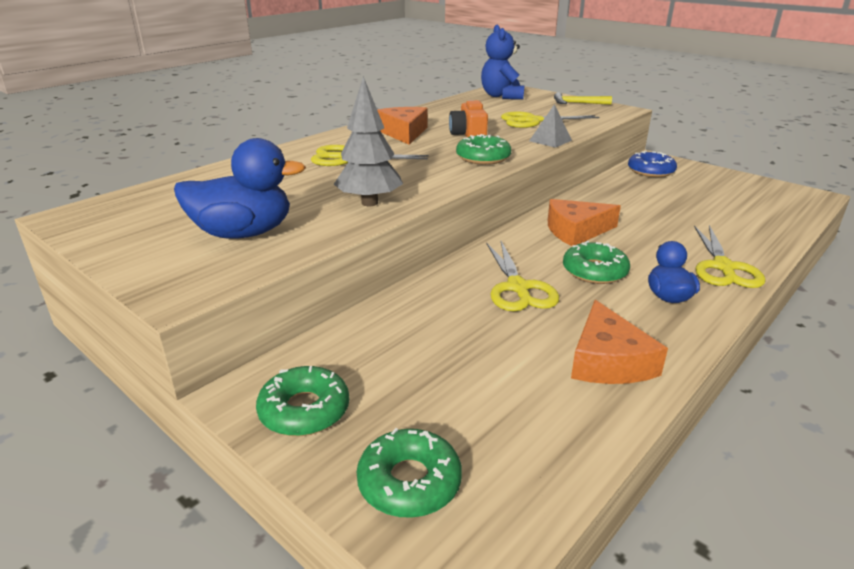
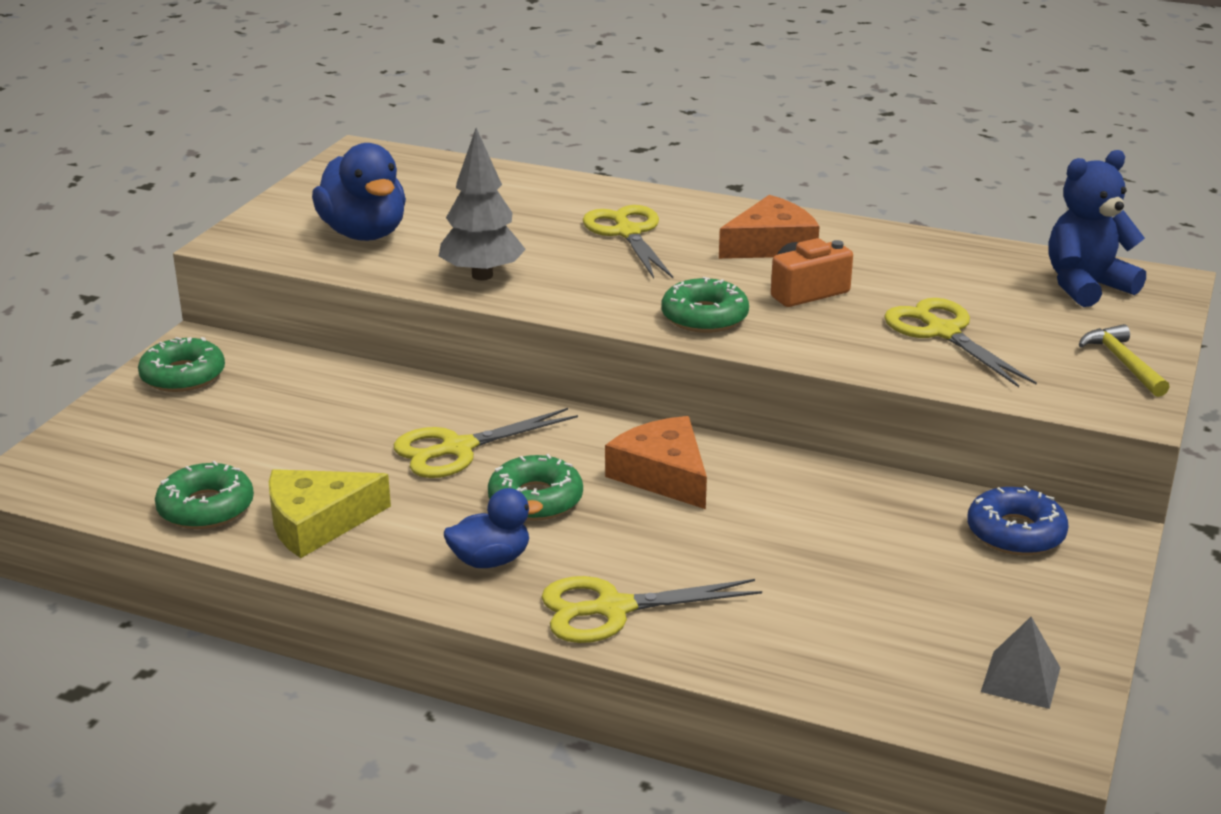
camera: 70 degrees right, 0 degrees up
(409, 482) = (105, 440): green donut -> green donut (206, 508)
(550, 140) = (840, 358): grey pyramid -> grey pyramid (1021, 679)
(608, 360) = (317, 522): orange cheese -> yellow cheese

